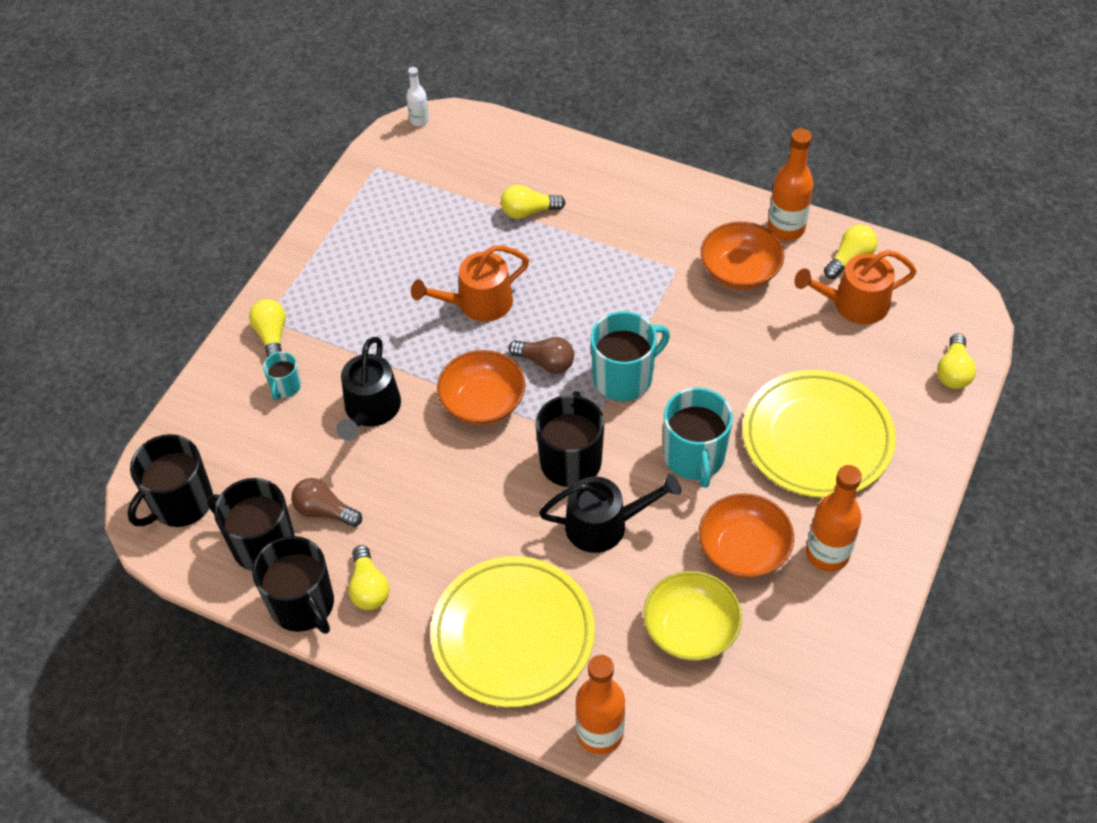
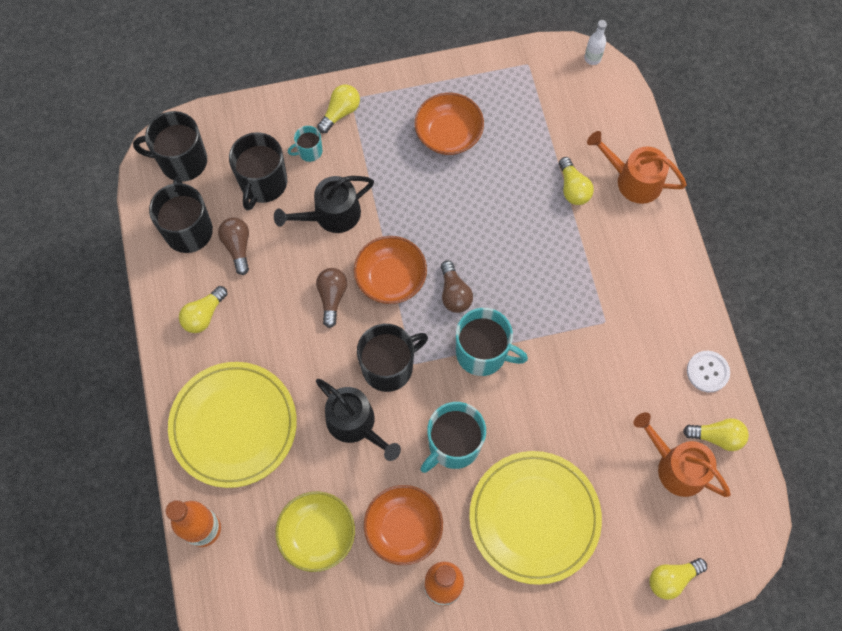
camera: 50 degrees right, 15 degrees up
(303, 605) = (165, 286): black mug -> black mug (263, 183)
(456, 463) = (332, 297): none -> brown light bulb
(478, 303) = (468, 215): orange watering can -> orange watering can (633, 180)
(529, 211) = (573, 188): yellow light bulb -> yellow light bulb turned 150 degrees counterclockwise
(740, 271) = (639, 366): orange bowl -> orange bowl (448, 134)
(786, 228) = (707, 372): orange bottle -> white button

